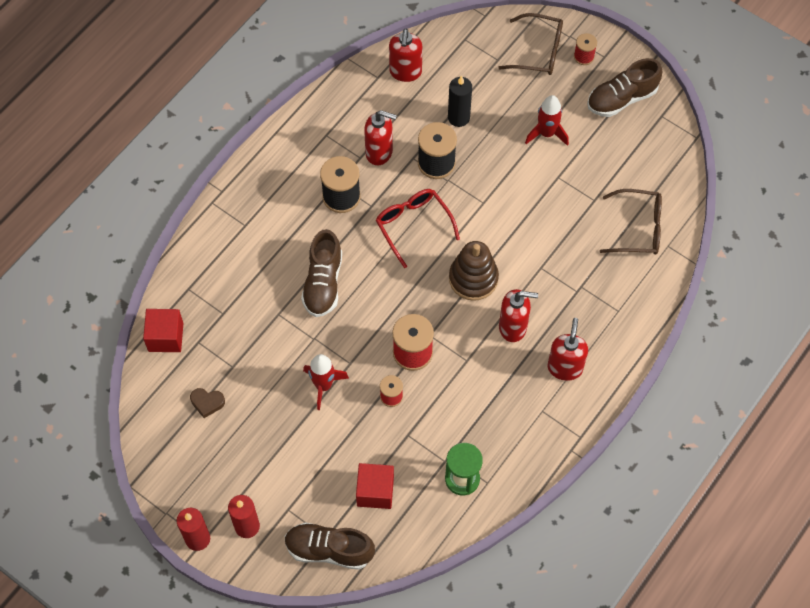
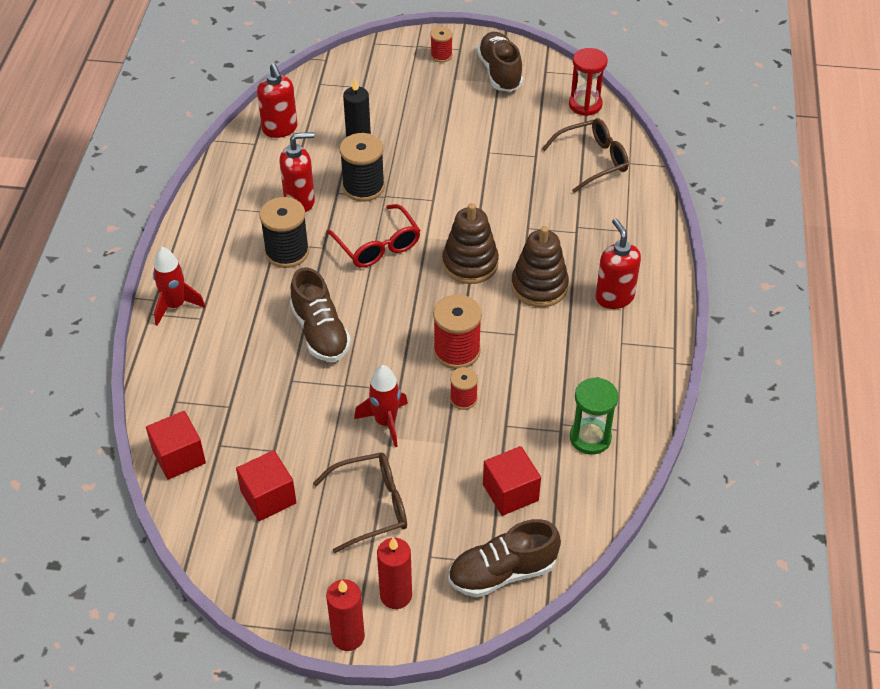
camera: 30 degrees left, 15 degrees down
(207, 403) = (268, 497): brown heart -> red cube
(413, 225) = (378, 246): red glasses -> red glasses turned 150 degrees counterclockwise
(513, 327) = (539, 286): red soap dispenser -> brown stacking toy
(539, 51) = (397, 67): brown glasses -> brown glasses (372, 506)
(546, 133) = (452, 124): red rocket -> red rocket (175, 306)
(621, 98) = (500, 72): brown shoe -> brown shoe turned 135 degrees clockwise
(671, 168) = (585, 105): none -> red hourglass

